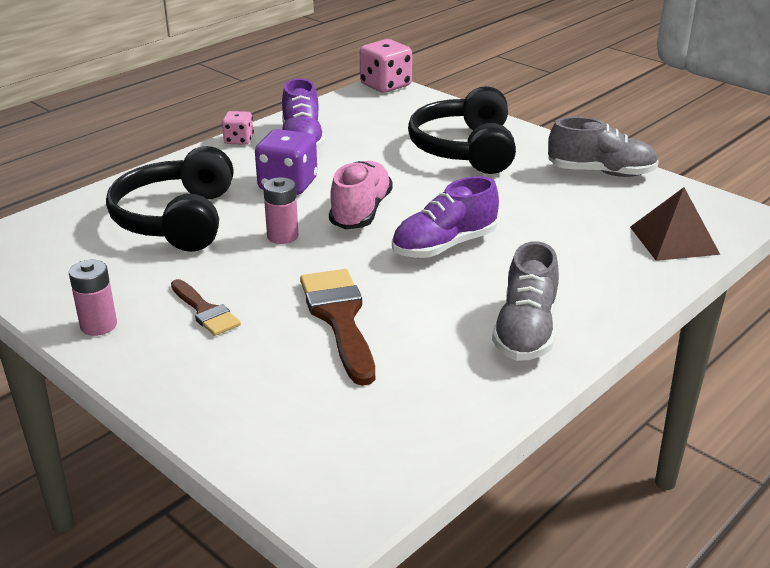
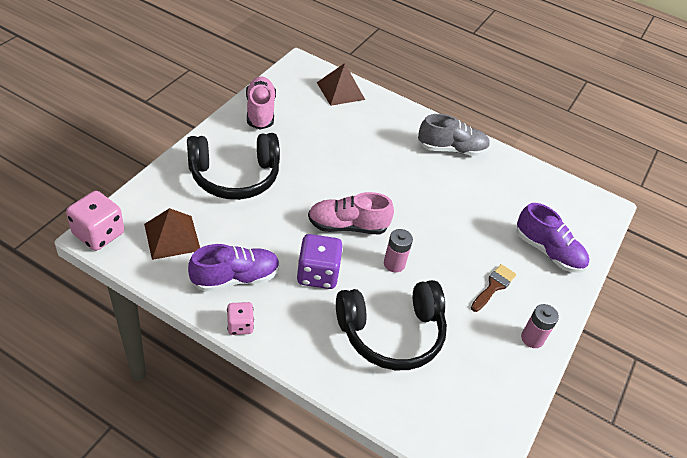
camera: 110 degrees left, 15 degrees up
(339, 318) = (473, 222): brown brush -> none
(372, 115) = (172, 237): none -> brown pyramid
(444, 246) = (378, 182): purple shoe -> purple shoe (548, 251)
(601, 172) = (260, 111): grey shoe -> pink shoe

